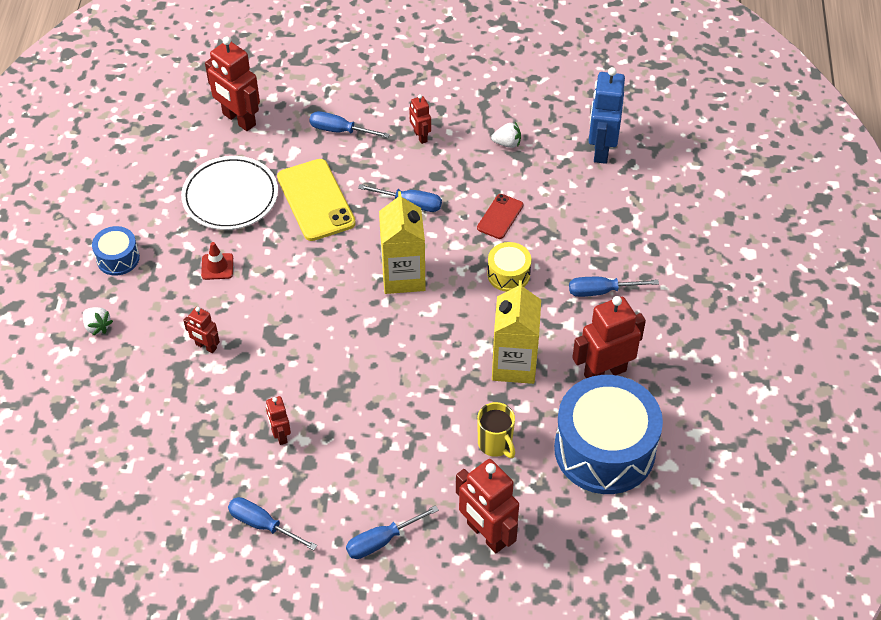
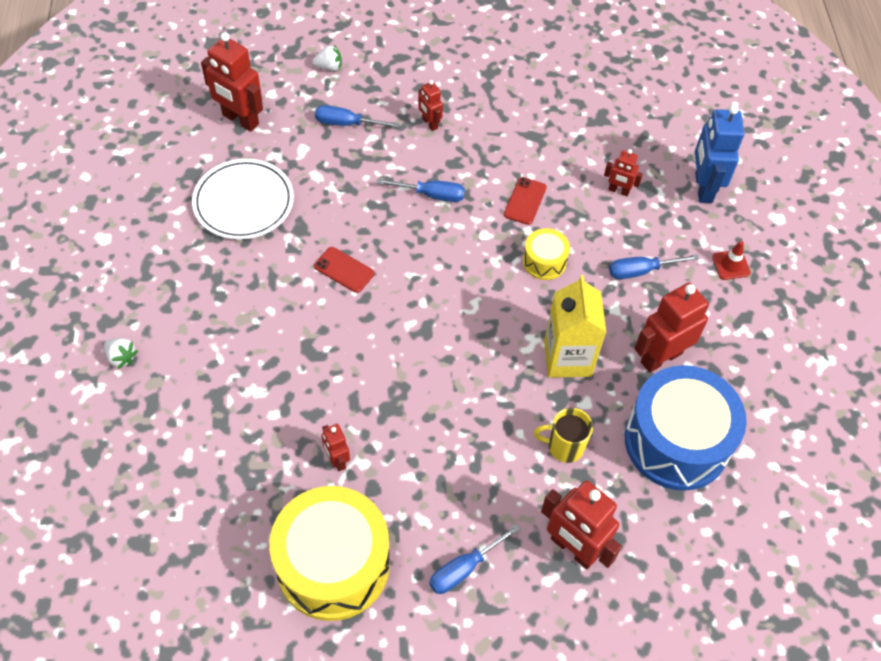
camera: 10 degrees left, 5 degrees up
(118, 258) = (133, 280): blue drum -> none
(206, 346) = (242, 369): red robot -> red robot (618, 191)
(217, 266) = (241, 279): red traffic cone -> red traffic cone (731, 265)
(262, 524) = (333, 564): blue screwdriver -> yellow drum
(315, 200) = (333, 199): yellow phone -> none
(315, 266) = (344, 270): none -> red phone
(403, 276) = (437, 273): yellow carton -> none
(495, 444) = (564, 447): yellow mug -> yellow mug turned 135 degrees clockwise
(507, 143) = (518, 124): white strawberry -> white strawberry (329, 67)
(601, 149) = (612, 123): blue robot -> blue robot (703, 188)

